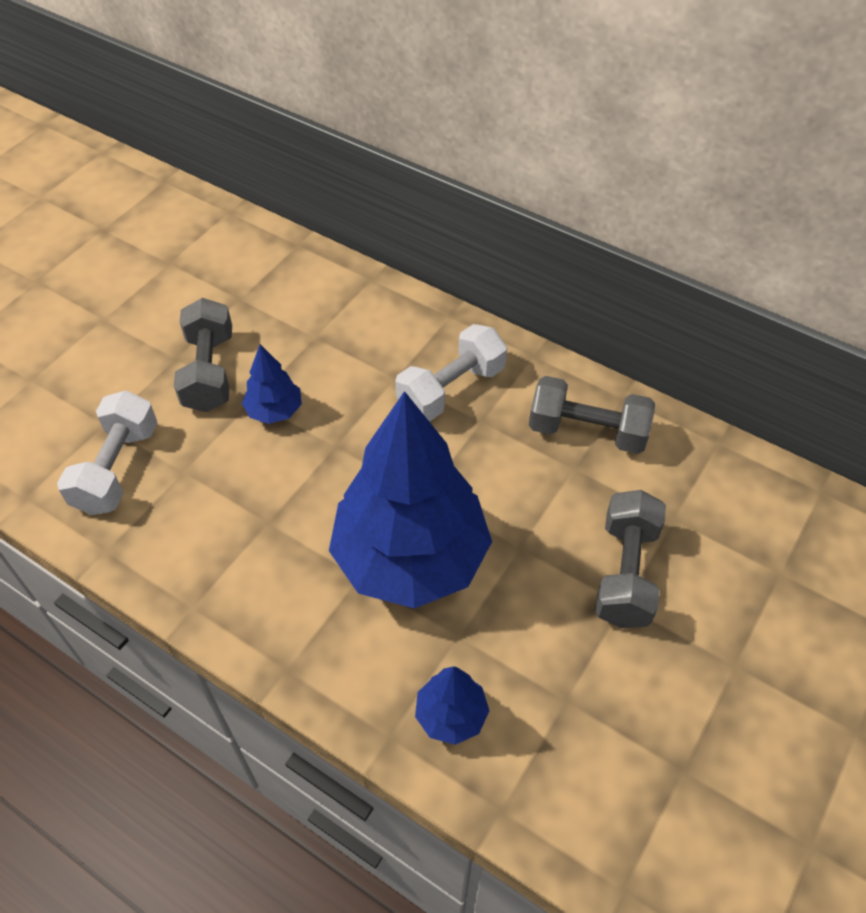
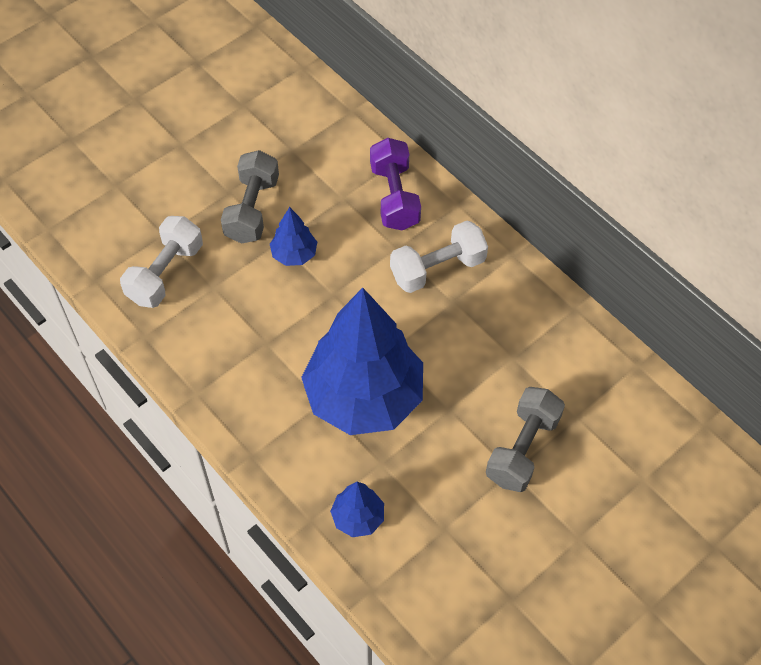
camera: 15 degrees right, 5 degrees up
(375, 323) = (394, 197): none -> purple dumbbell
(587, 431) = (534, 330): grey dumbbell -> none

